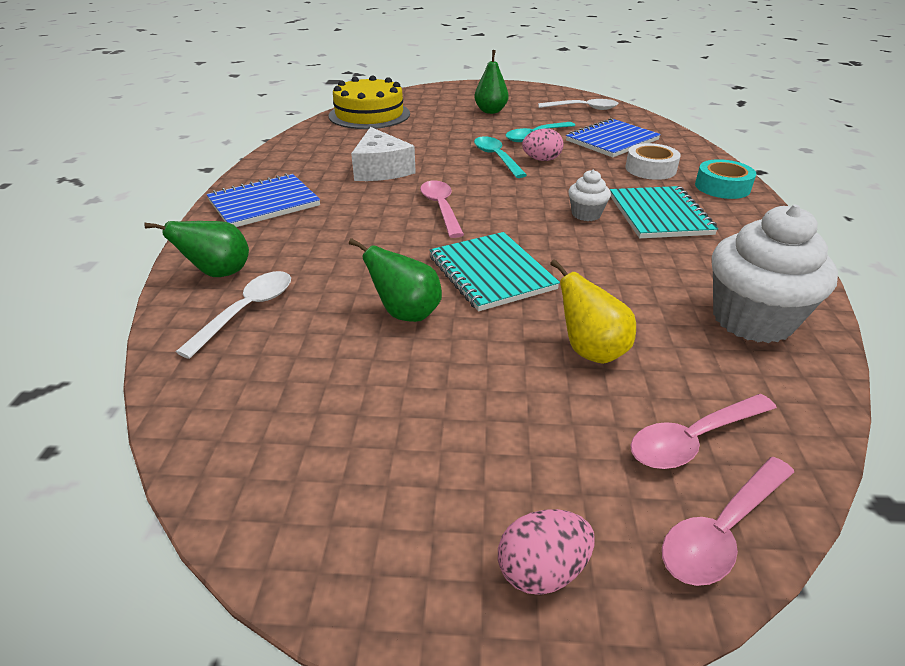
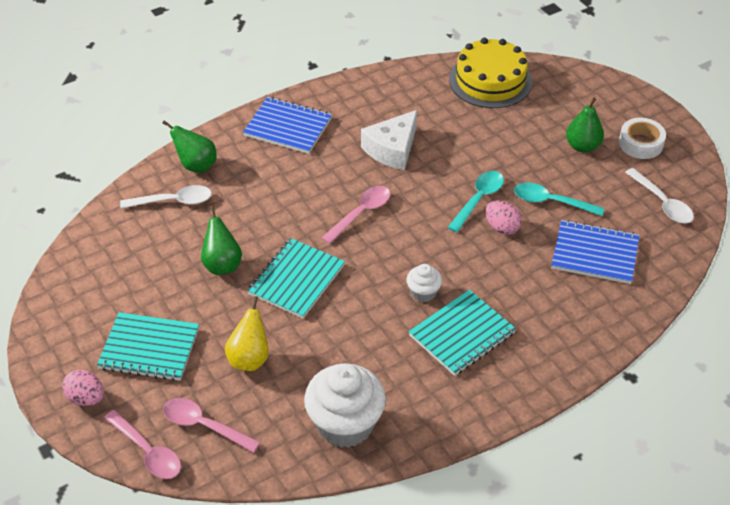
camera: 55 degrees right, 10 degrees up
(492, 438) = (149, 348): none -> turquoise notebook
(650, 169) = (551, 301): white tape -> white tape (641, 143)
(722, 187) = (557, 358): turquoise tape -> none
(722, 531) = (148, 452): pink spoon -> pink spoon turned 150 degrees counterclockwise

